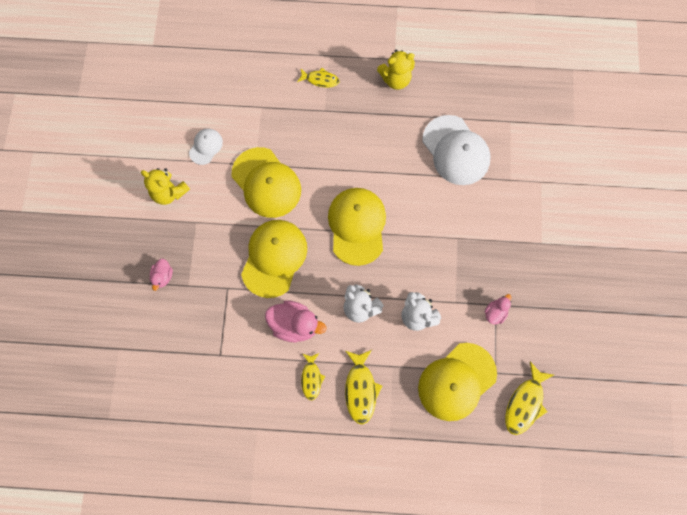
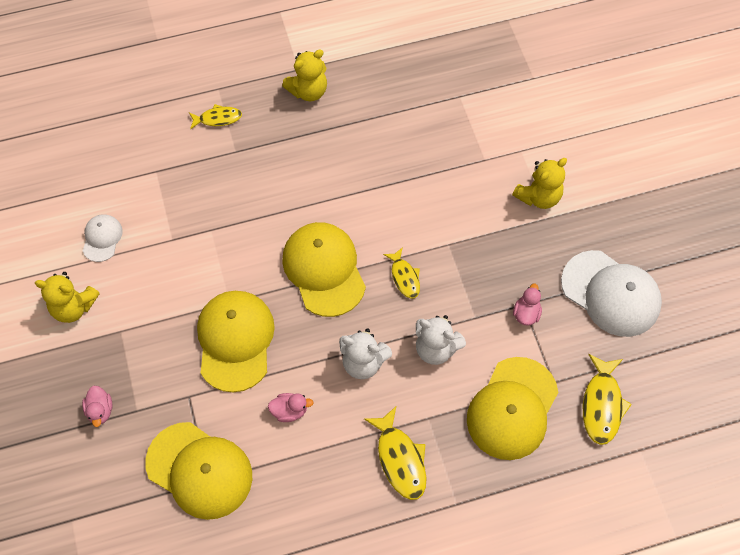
camera: 20 degrees left, 10 degrees down
(266, 183) = (194, 256): yellow cap -> yellow cap (199, 470)
(295, 324) = (290, 411): pink duck -> pink duck, size x0.56
(311, 378) = (334, 467): yellow fish -> yellow fish (404, 277)
(456, 150) = (409, 147): white cap -> white cap (611, 293)
(540, 223) = (538, 196): none -> yellow teddy bear

